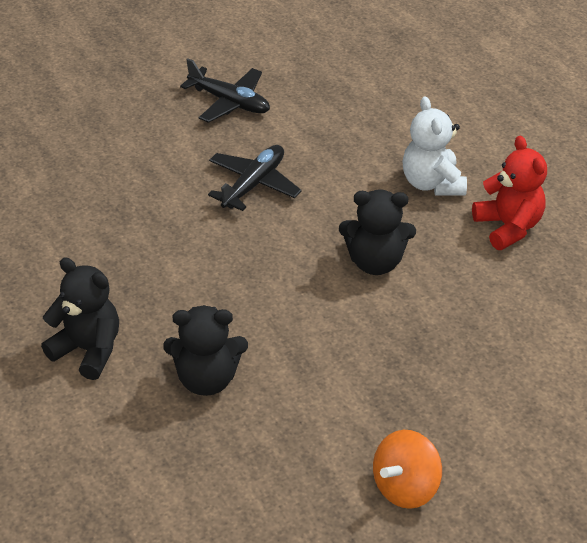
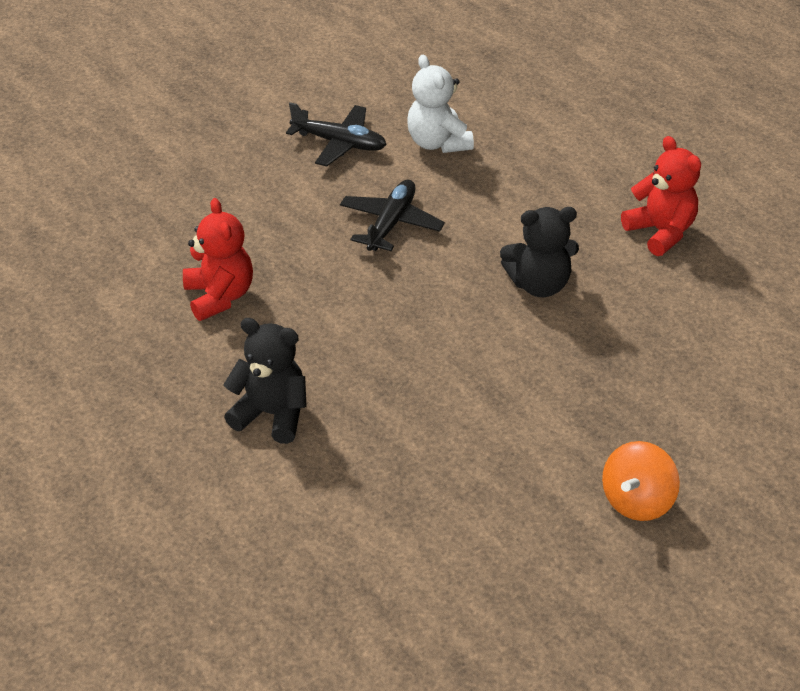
camera: 10 degrees left, 0 degrees up
(75, 232) = (219, 296): none -> red teddy bear
(207, 379) = (404, 425): black teddy bear -> none
(432, 183) = (572, 199): white teddy bear -> white teddy bear (438, 143)

